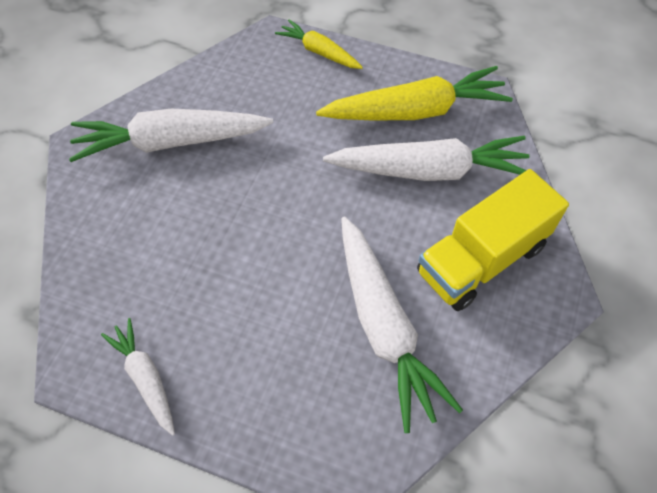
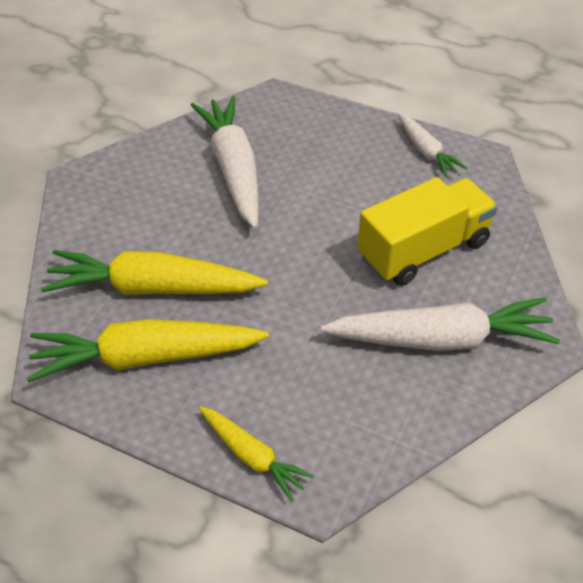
camera: 175 degrees left, 10 degrees down
(429, 170) = (153, 288): white carrot -> yellow carrot
(481, 259) = (133, 208): yellow truck -> yellow truck (423, 250)

